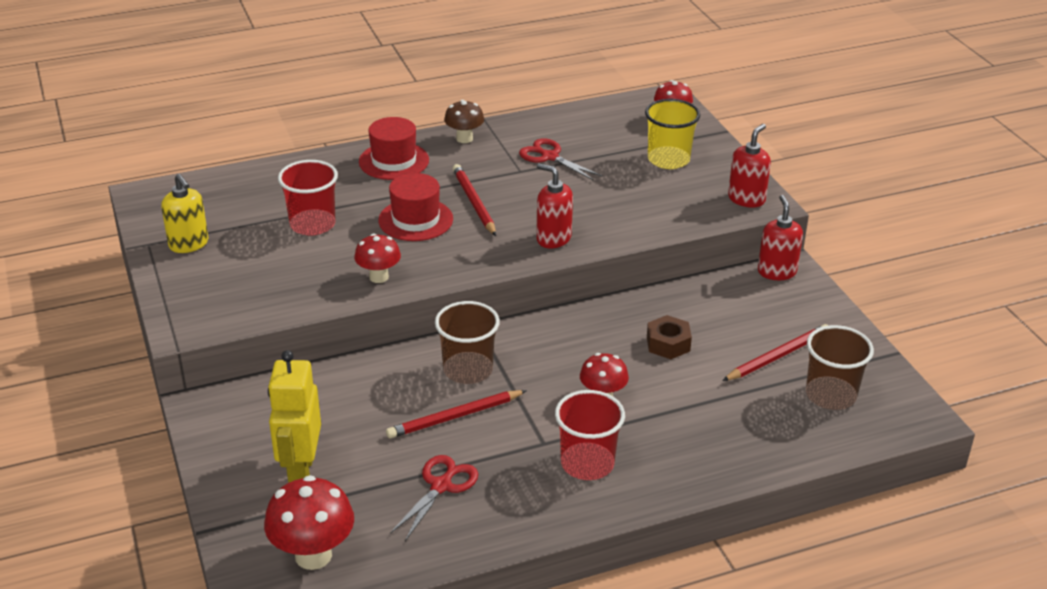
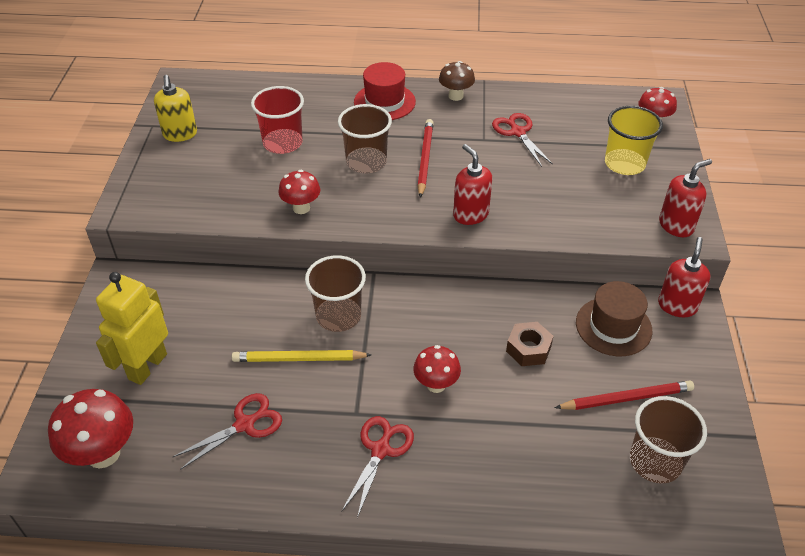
camera: 25 degrees right, 10 degrees up
(415, 220) = (366, 162): red hat -> brown cup
(455, 417) = (299, 359): red pencil -> yellow pencil
(587, 463) = (380, 450): red cup -> red scissors
(732, 304) = (613, 326): none -> brown hat

